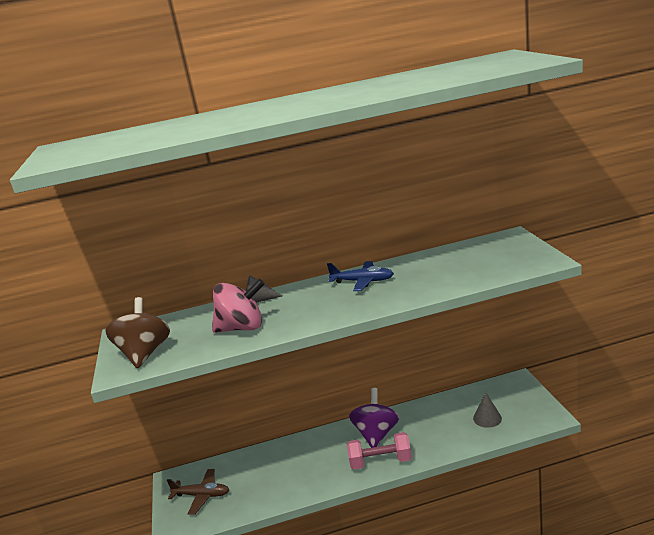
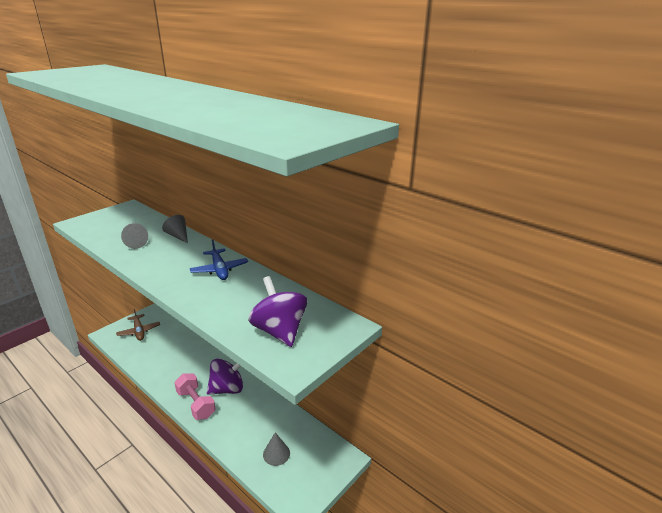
camera: 50 degrees right, 5 degrees up
(145, 353) = (99, 222): brown spinning top -> none
(242, 328) = (134, 243): pink spinning top -> grey cone
(495, 262) = (279, 331): none -> purple spinning top

